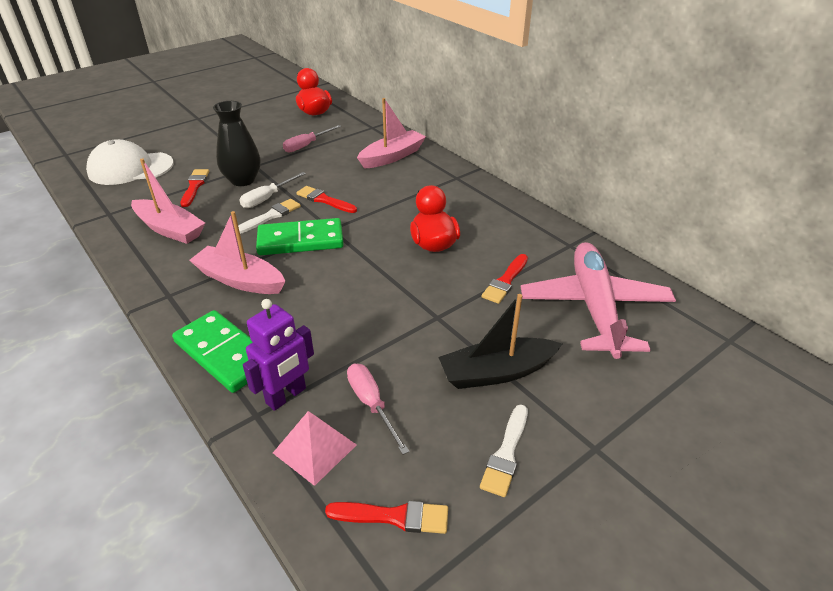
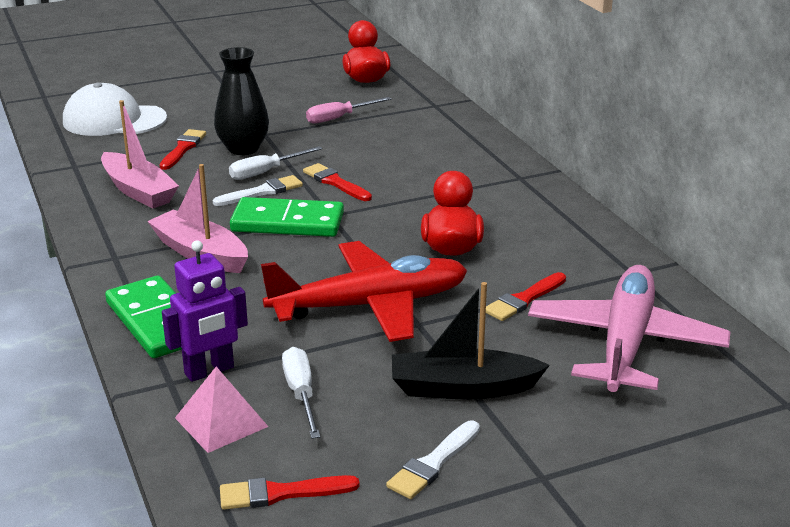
camera: 15 degrees right, 10 degrees down
(372, 404) = (301, 394): pink screwdriver -> white screwdriver
(392, 157) = (445, 143): pink boat -> none
(393, 307) = (369, 305): none -> red plane
(394, 516) = (281, 493): red brush -> red brush turned 150 degrees clockwise

